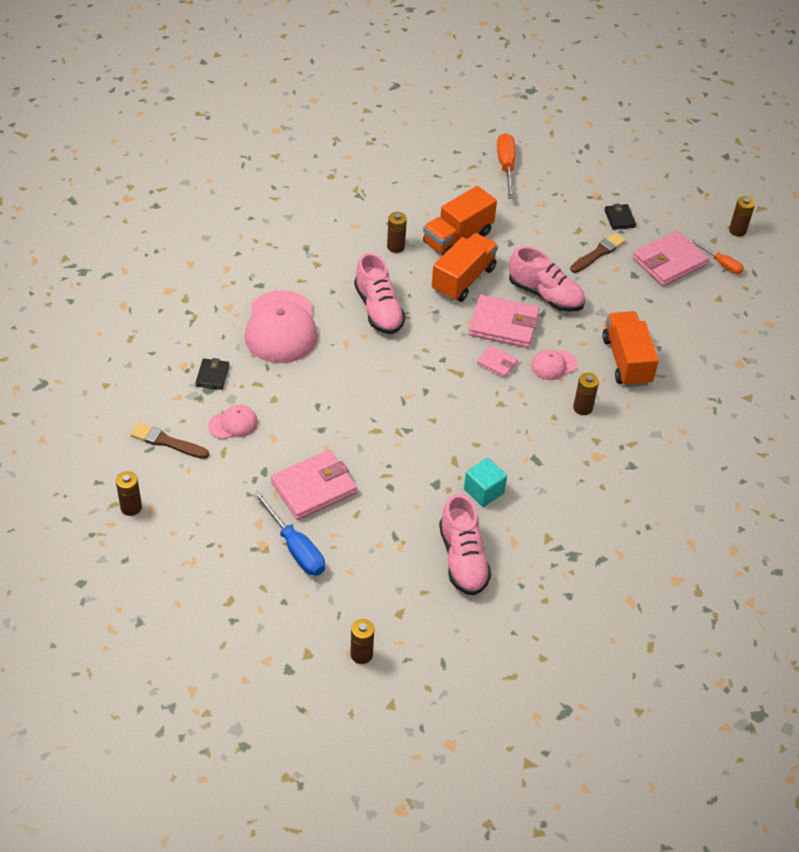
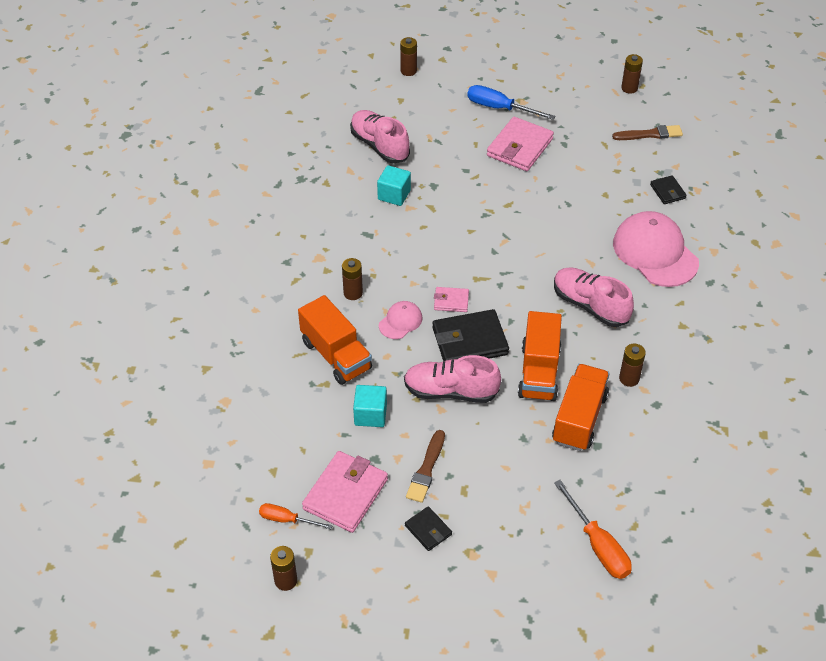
camera: 155 degrees right, 0 degrees up
(233, 424) = (617, 165): pink cap -> none
(503, 325) = (470, 341): pink wallet -> black wallet
(621, 305) = (370, 415): none -> turquoise cube

